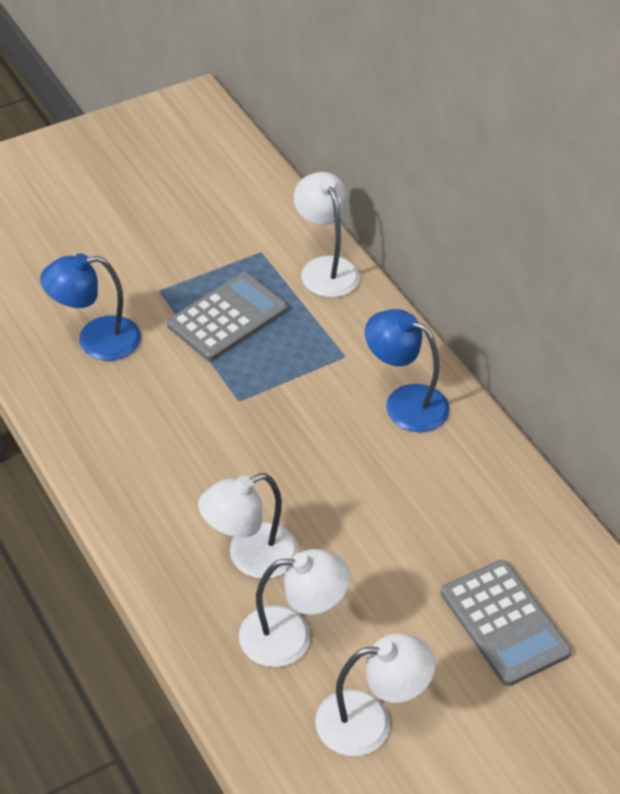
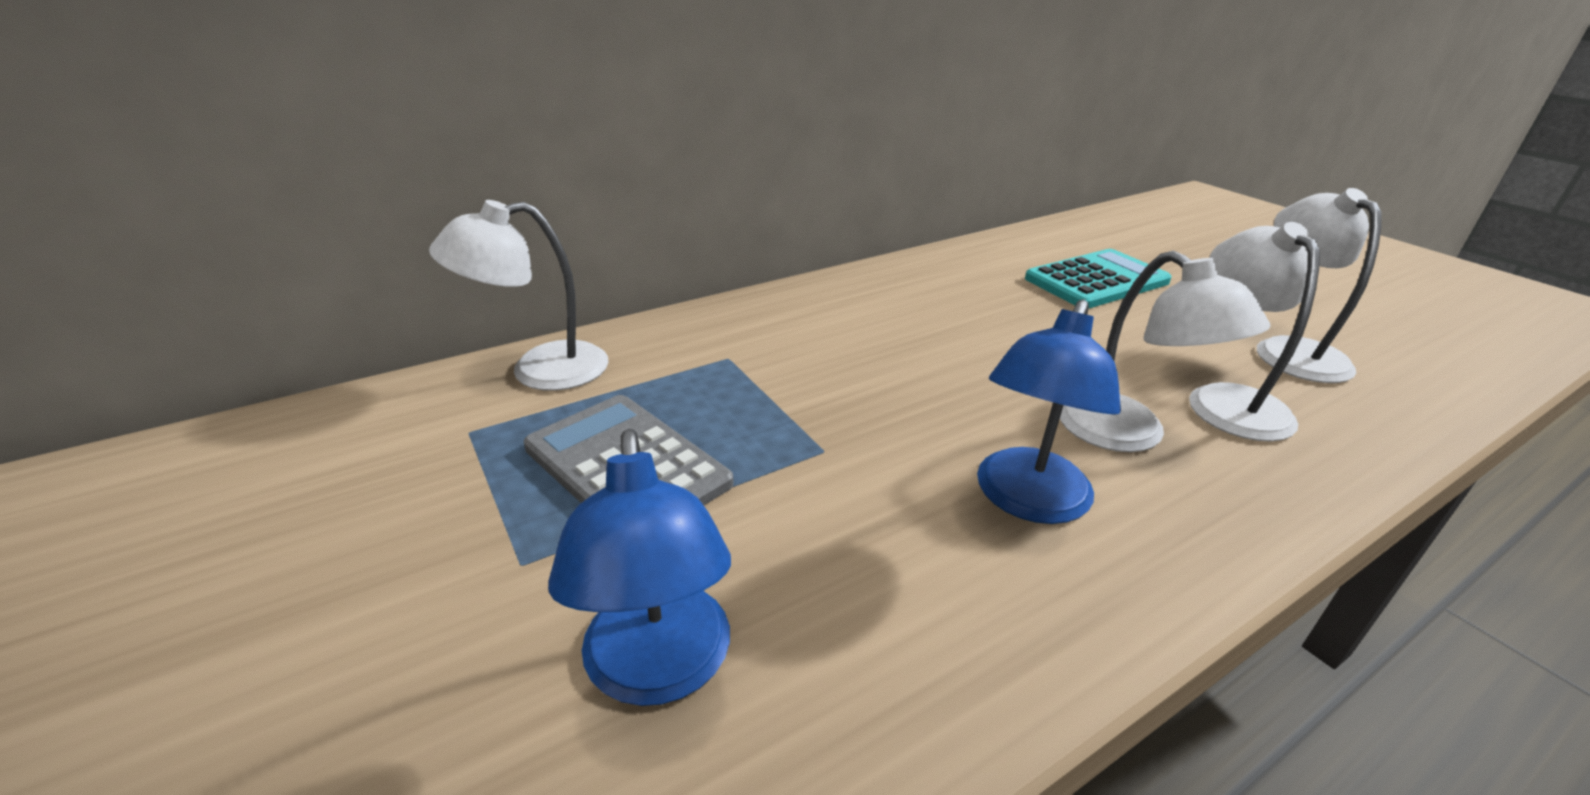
camera: 90 degrees left, 15 degrees down
(404, 402) = (811, 319): blue lamp -> blue lamp (1027, 501)
(504, 623) = (1096, 280): grey calculator -> turquoise calculator

